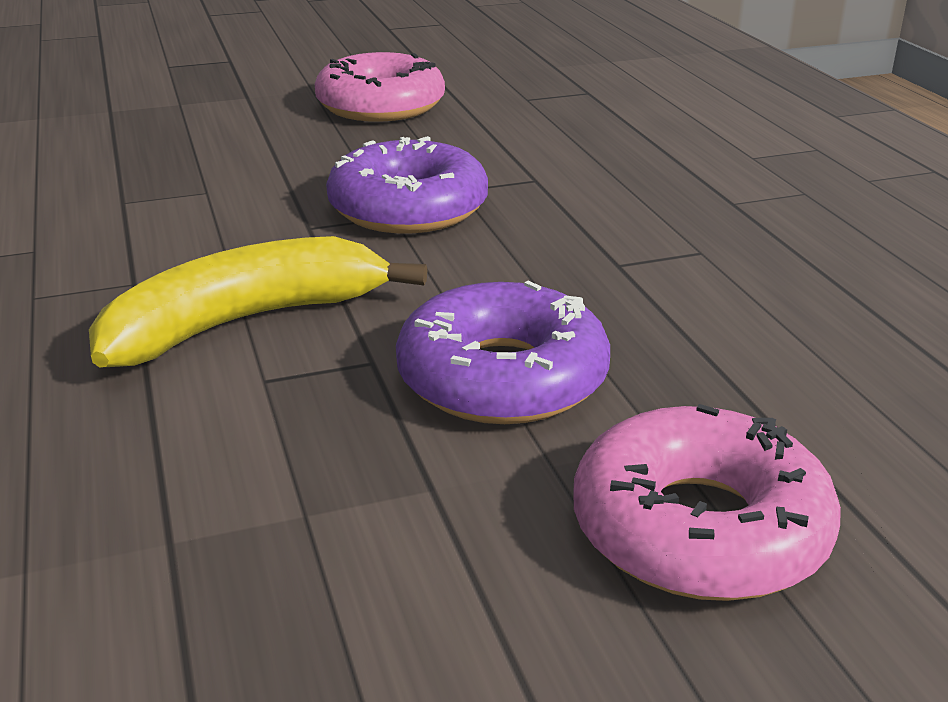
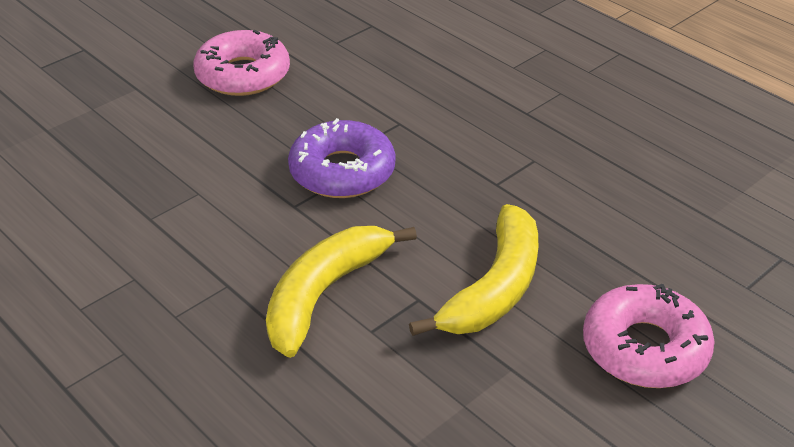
camera: 25 degrees left, 10 degrees up
(502, 377) = (494, 288): purple donut -> yellow banana

